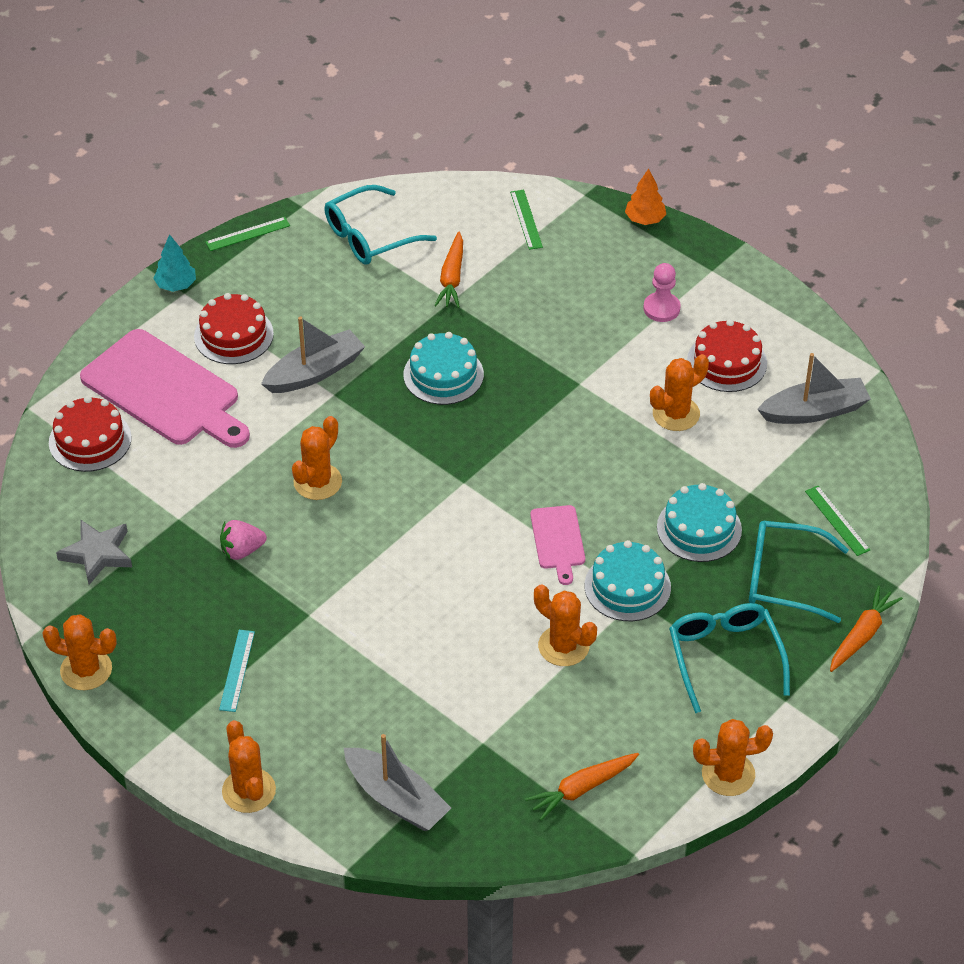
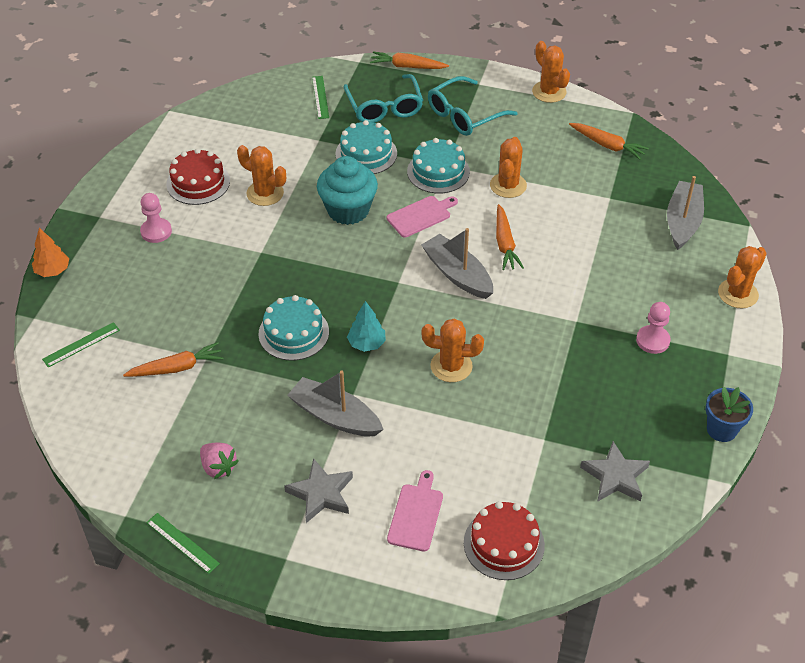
camera: 115 degrees left, 0 degrees up
(86, 670) = (721, 429): orange cactus -> blue flower pot
(164, 391) = (416, 514): pink cutting board -> pink cutting board, size x0.49
(176, 285) = (279, 570): turquoise tree -> turquoise tree (367, 344)
(233, 335) = (321, 494): red cake -> grey star
(237, 670) = (652, 340): turquoise ruler -> pink pawn
(242, 550) = (547, 384): pink strawberry -> pink strawberry (218, 467)
(370, 236) = (146, 445): turquoise glasses -> none
(465, 601) = (505, 244): none -> orange carrot
(605, 478) = (348, 210): none -> turquoise cupcake
(814, 411) = (225, 129): grey boat -> grey boat (457, 274)
(837, 520) = (320, 97): green ruler -> green ruler turned 45 degrees counterclockwise

